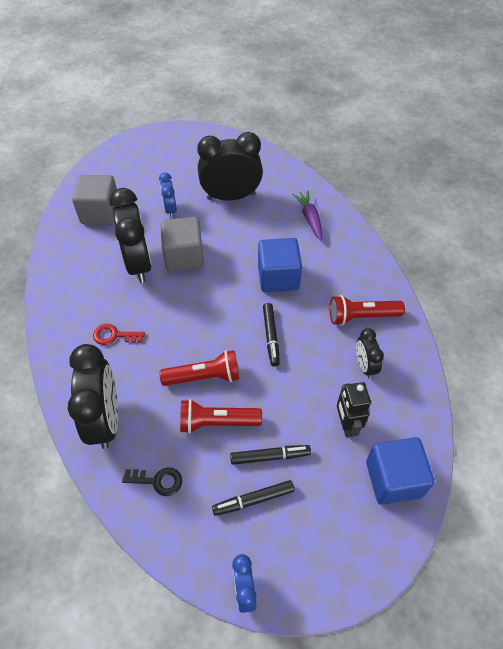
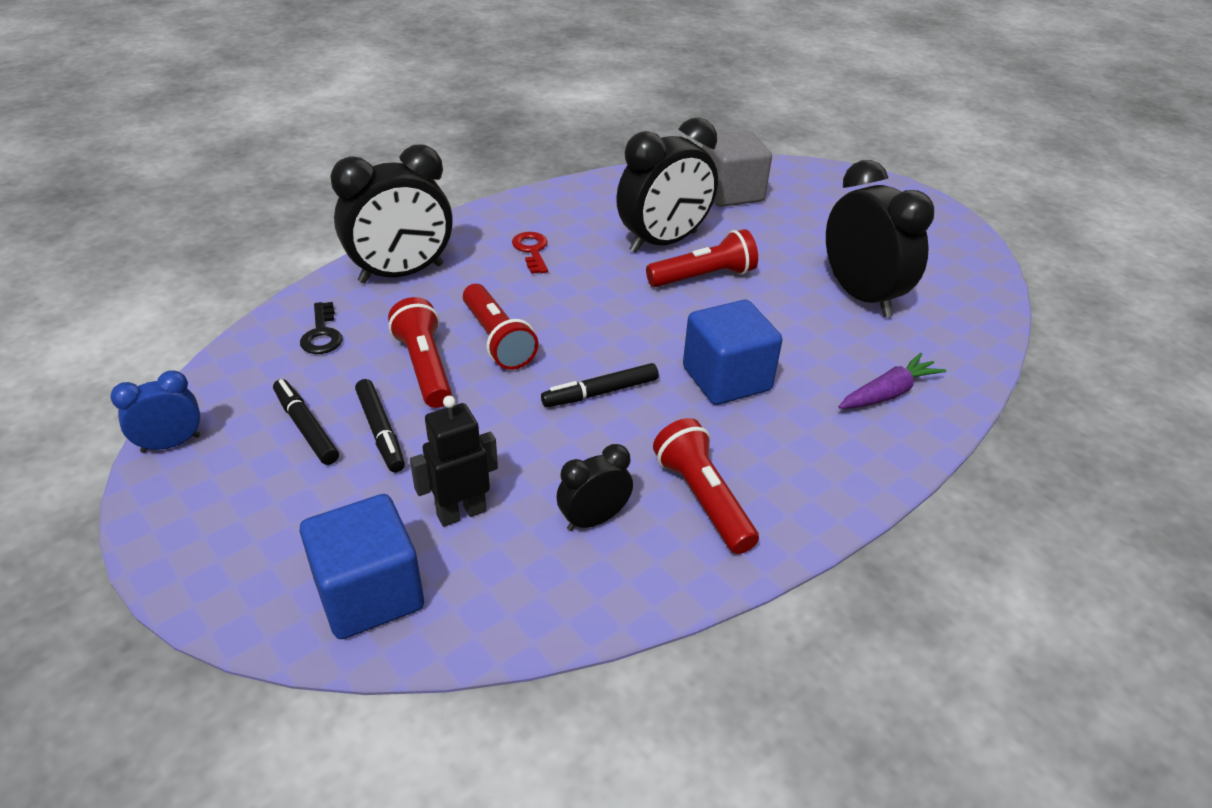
camera: 70 degrees right, 15 degrees down
(170, 209) = (784, 246): blue clock -> none
(184, 256) = (703, 277): grey cube -> red flashlight

